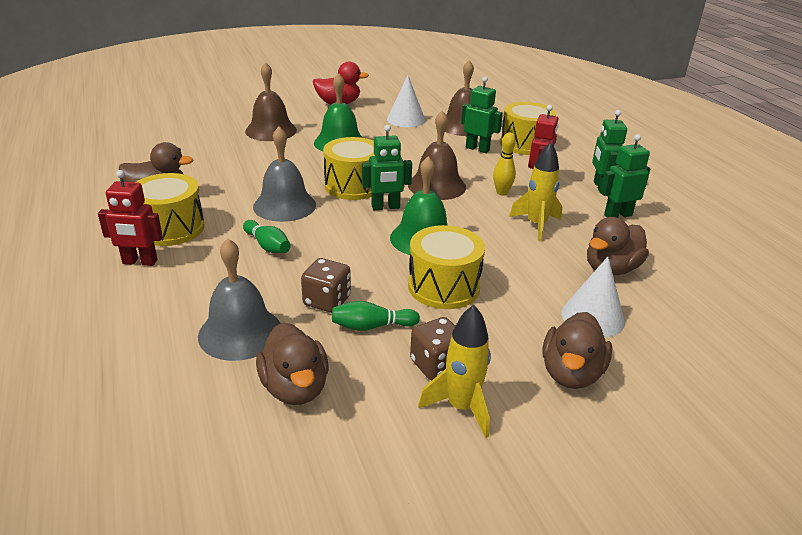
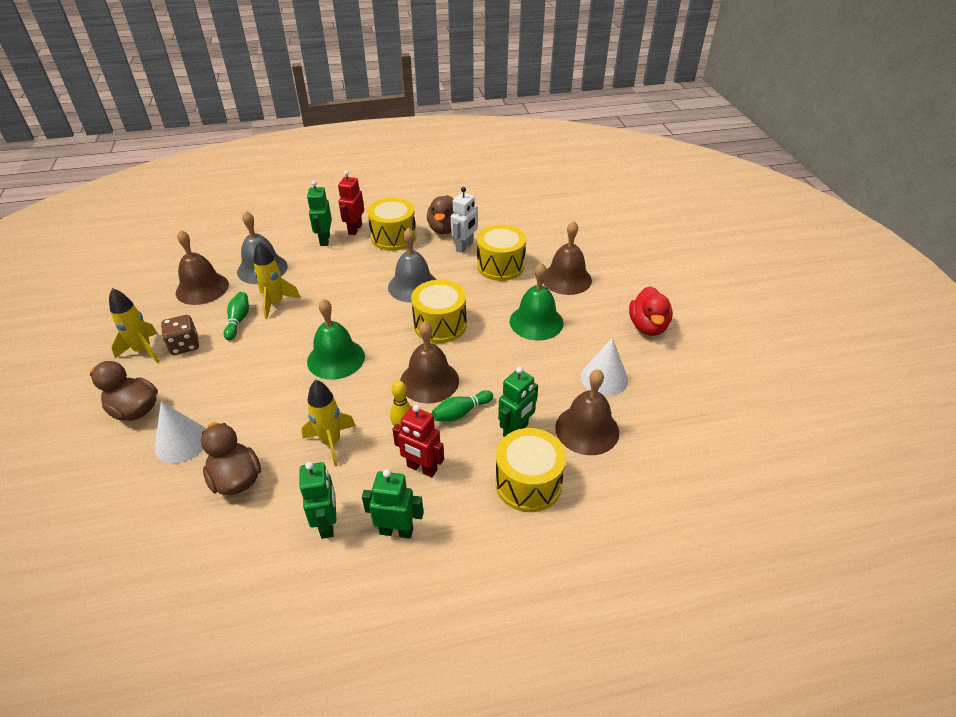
camera: 100 degrees right, 10 degrees up
(203, 180) = (464, 246): none -> white robot
(267, 246) = (355, 278): green bowling pin -> green bowling pin (461, 412)
(295, 388) = (202, 288): brown duck -> brown bell
(327, 301) = (276, 303): brown dice -> yellow rocket
(385, 207) = (395, 342): green robot -> green robot (324, 240)
(443, 287) = (264, 361): yellow drum -> yellow drum (500, 266)

